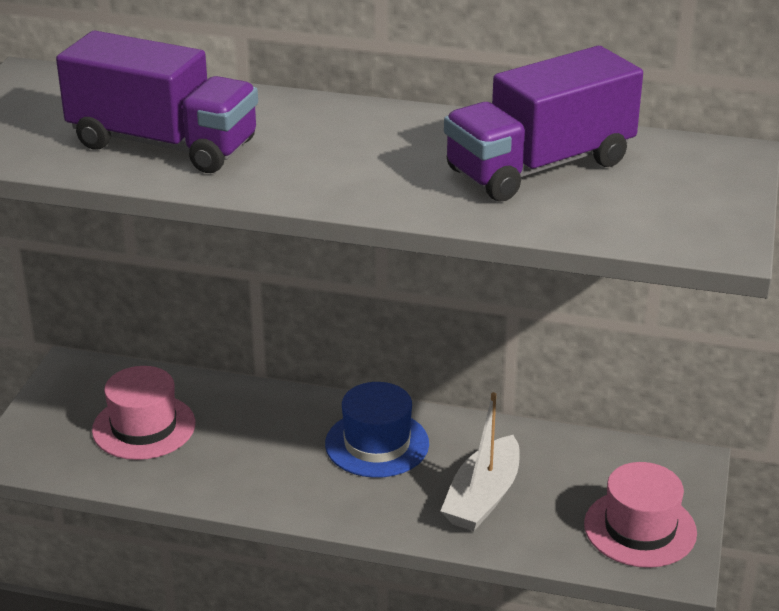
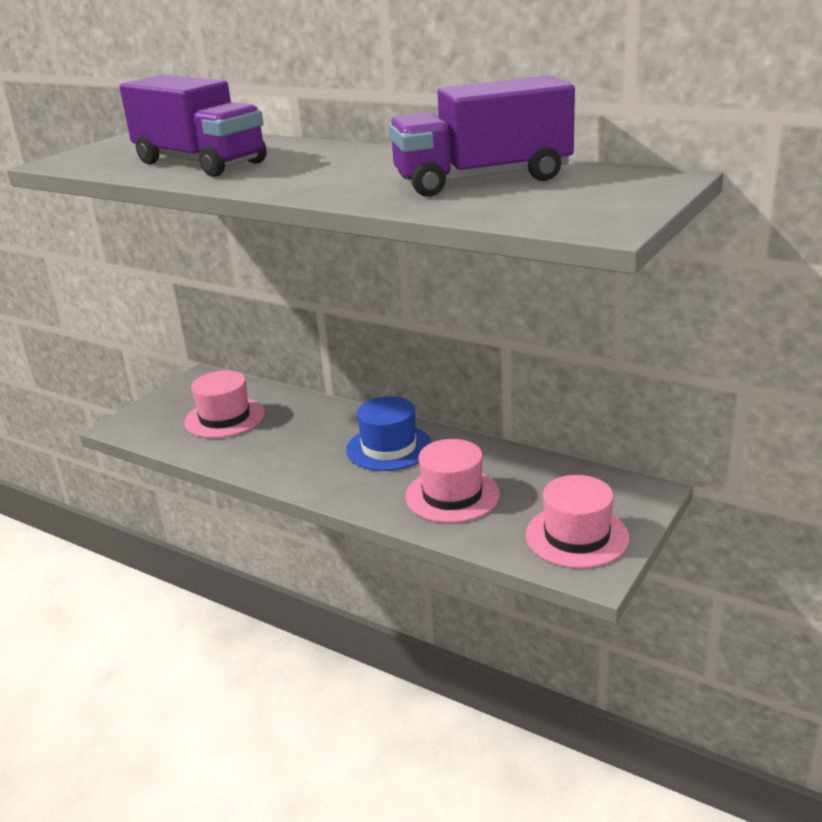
camera: 20 degrees right, 5 degrees down
(483, 497) = (452, 495): white boat -> pink hat

